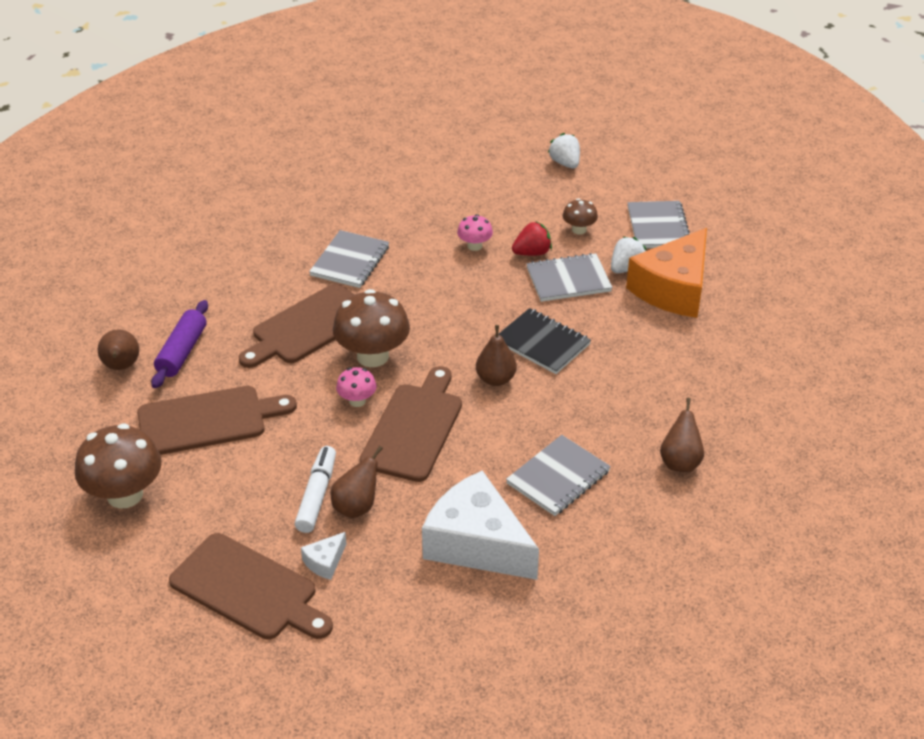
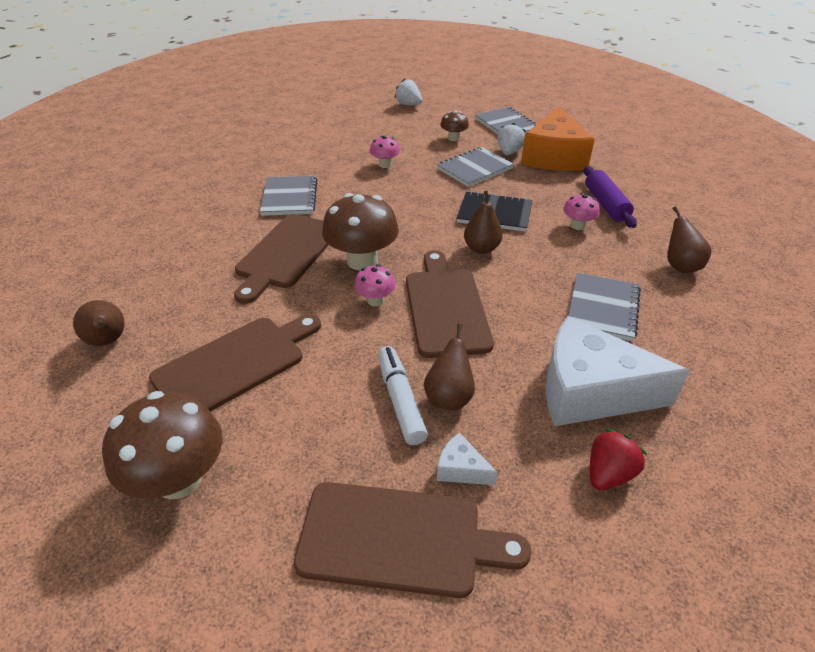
camera: 25 degrees left, 0 degrees up
(182, 352) = (170, 308): purple rolling pin -> purple rolling pin (606, 204)
(325, 562) = (461, 469): white cheese -> white cheese turned 105 degrees clockwise
(532, 253) = (432, 159): red strawberry -> red strawberry (608, 474)
(617, 384) = (577, 225): none -> pink mushroom

